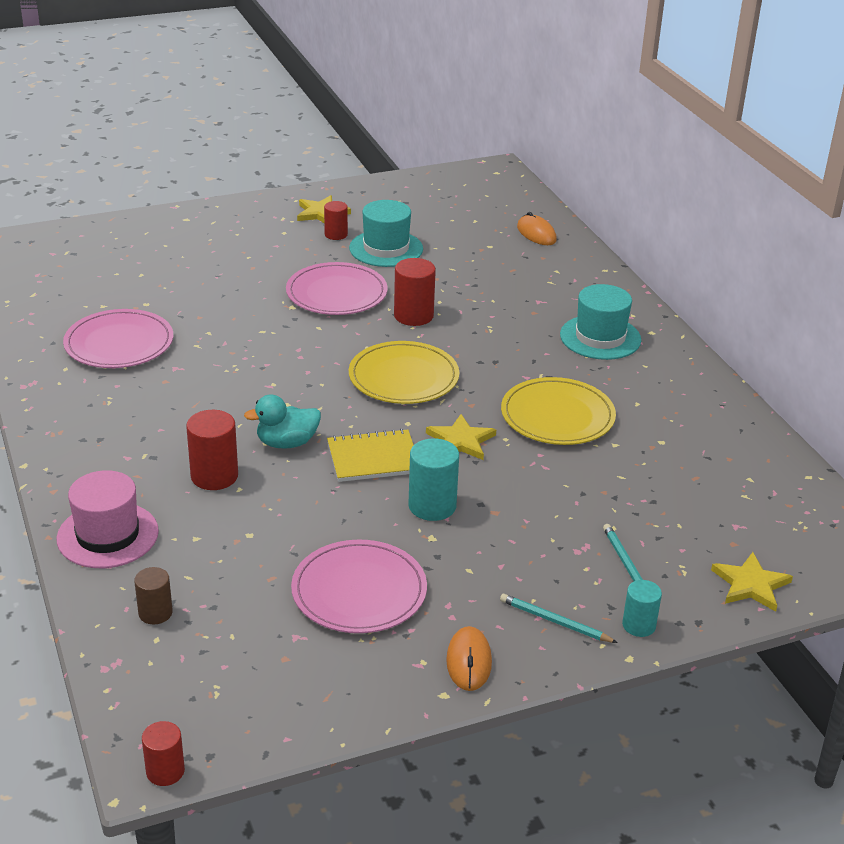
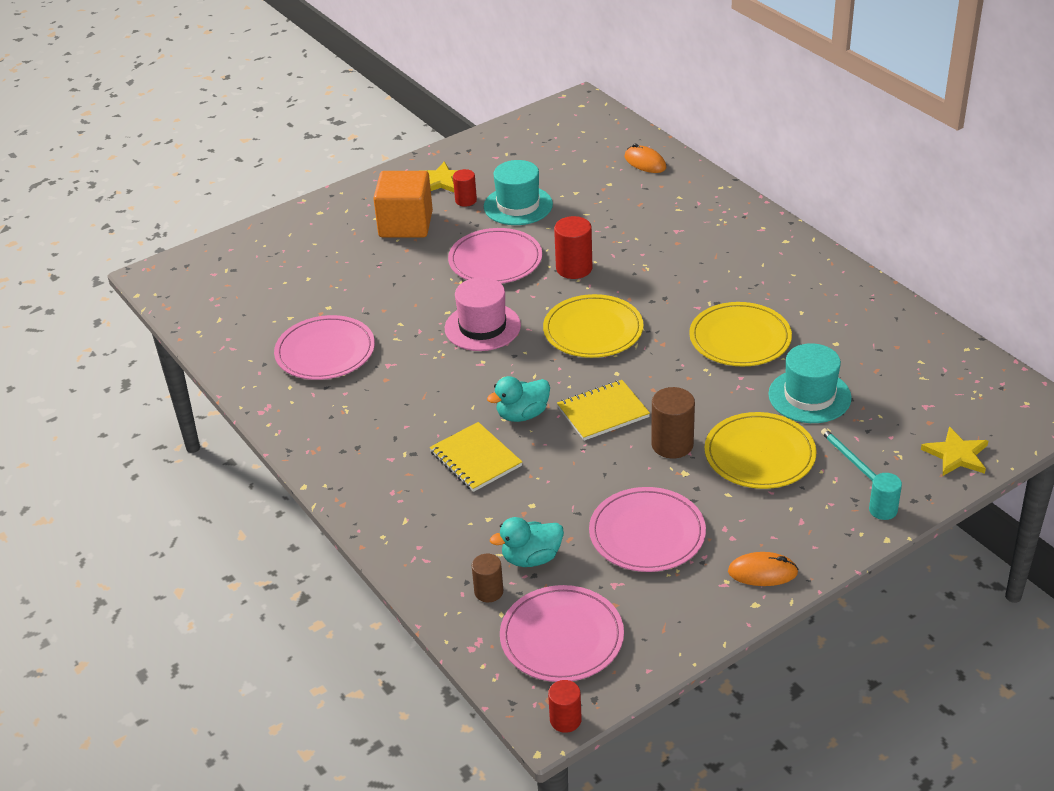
camera: 10 degrees left, 5 degrees up
(107, 535) = (412, 533): pink hat -> pink hat (482, 327)
(208, 680) = (562, 637): none -> pink plate
(214, 476) = (475, 459): red cylinder -> yellow notebook
(220, 588) = (531, 558): none -> turquoise duck
(264, 245) = (406, 224): none -> orange cube
(432, 506) = (672, 444): turquoise cylinder -> brown cylinder
(460, 441) = (669, 380): yellow star -> none
(469, 661) = (762, 572): orange mouse -> orange mouse turned 75 degrees counterclockwise
(524, 536) = (759, 454): none -> yellow plate
(554, 621) = (815, 522): turquoise pencil -> none
(600, 337) = (744, 255): turquoise hat -> turquoise hat (809, 396)

